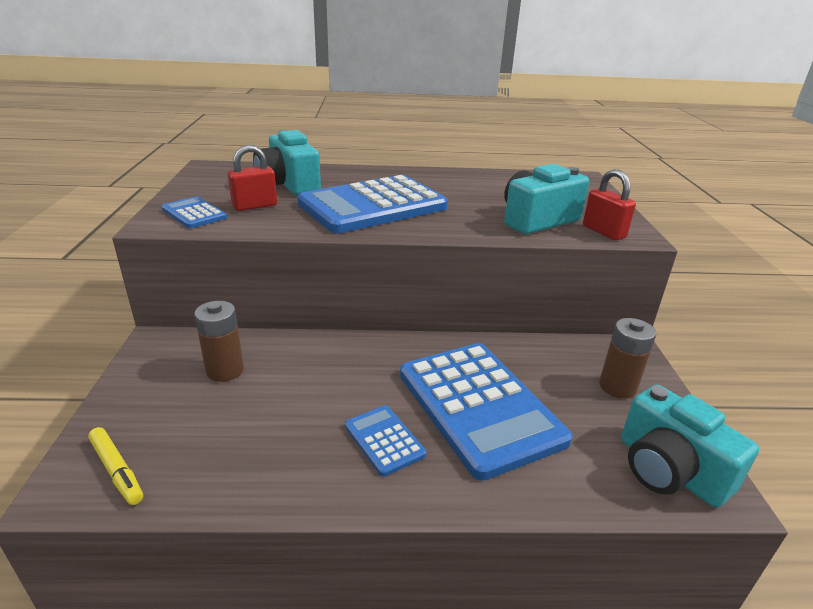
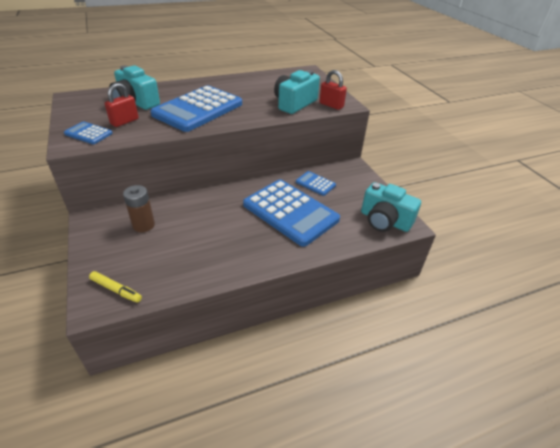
camera: 20 degrees left, 10 degrees up
(384, 440) = (250, 240): blue calculator -> blue calculator (315, 184)
(617, 387) = (352, 187): brown battery -> none

